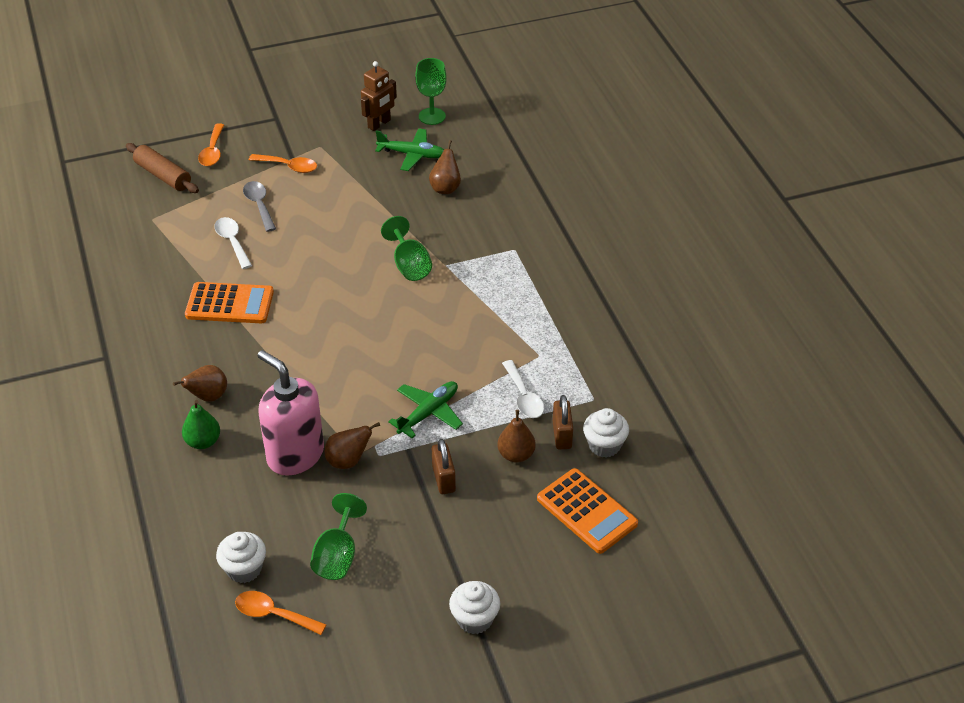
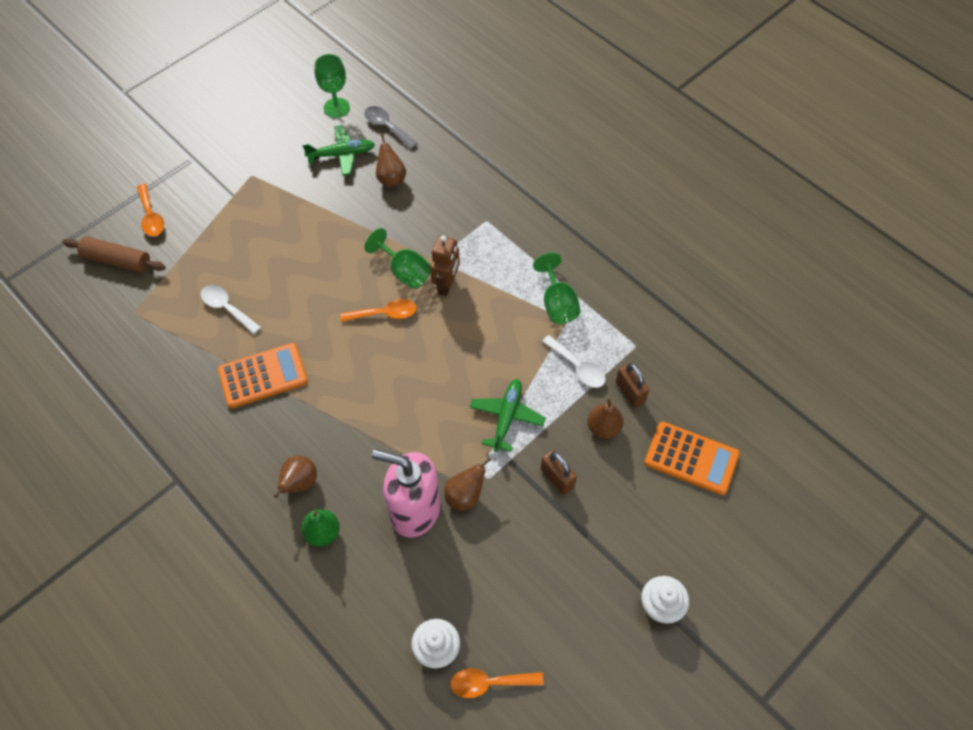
camera: 25 degrees left, 15 degrees up
(259, 205) = (230, 259): grey spoon -> grey spoon (387, 127)
(288, 166) = (234, 207): orange spoon -> orange spoon (385, 314)
(337, 556) = (511, 597): green goblet -> green goblet (557, 303)
(379, 124) = (293, 132): brown robot -> brown robot (446, 285)
(604, 445) = (669, 387): white cupcake -> none

